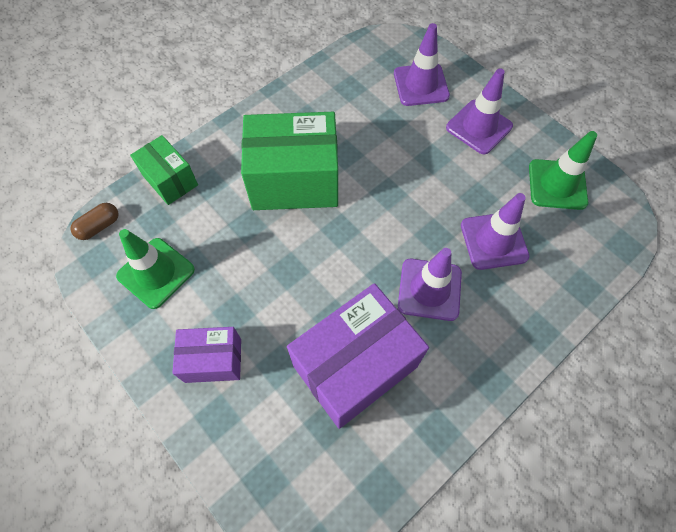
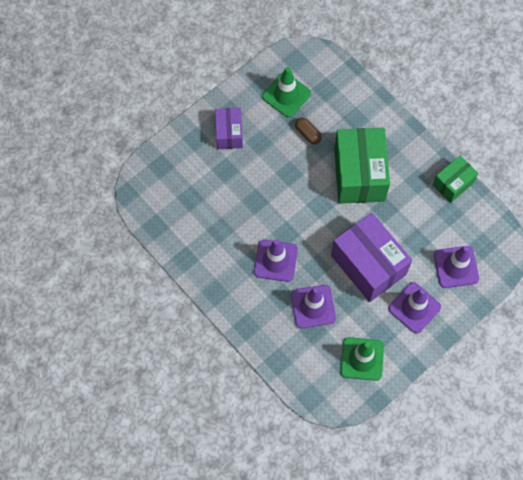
camera: 90 degrees right, 5 degrees up
(99, 226) = (319, 57): brown capsule -> brown capsule (308, 134)
(170, 180) = (357, 94): green box -> green box (453, 184)
(355, 366) = (224, 213): purple box -> purple box (368, 265)

